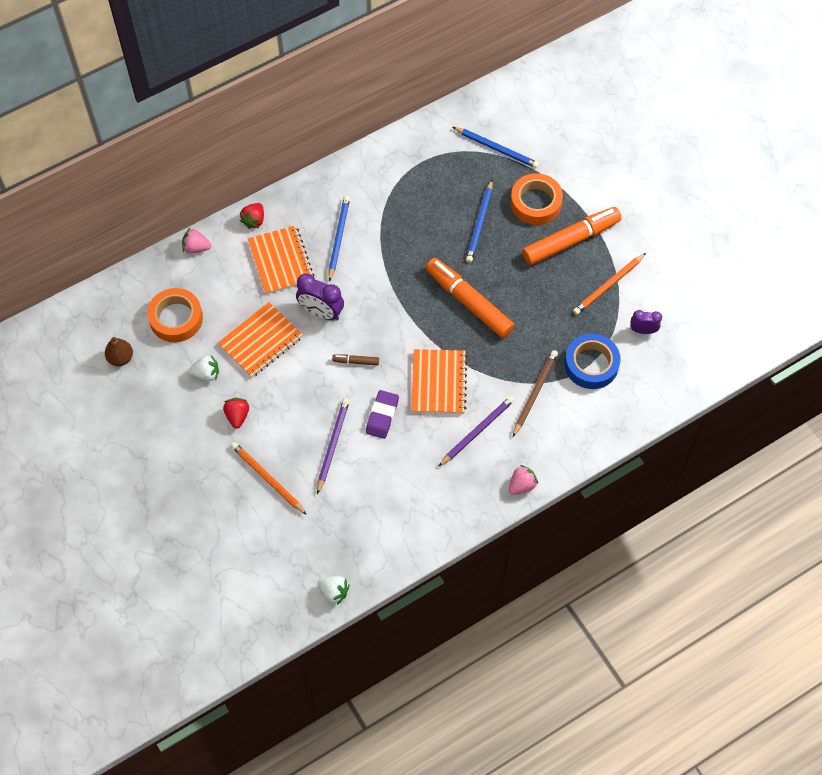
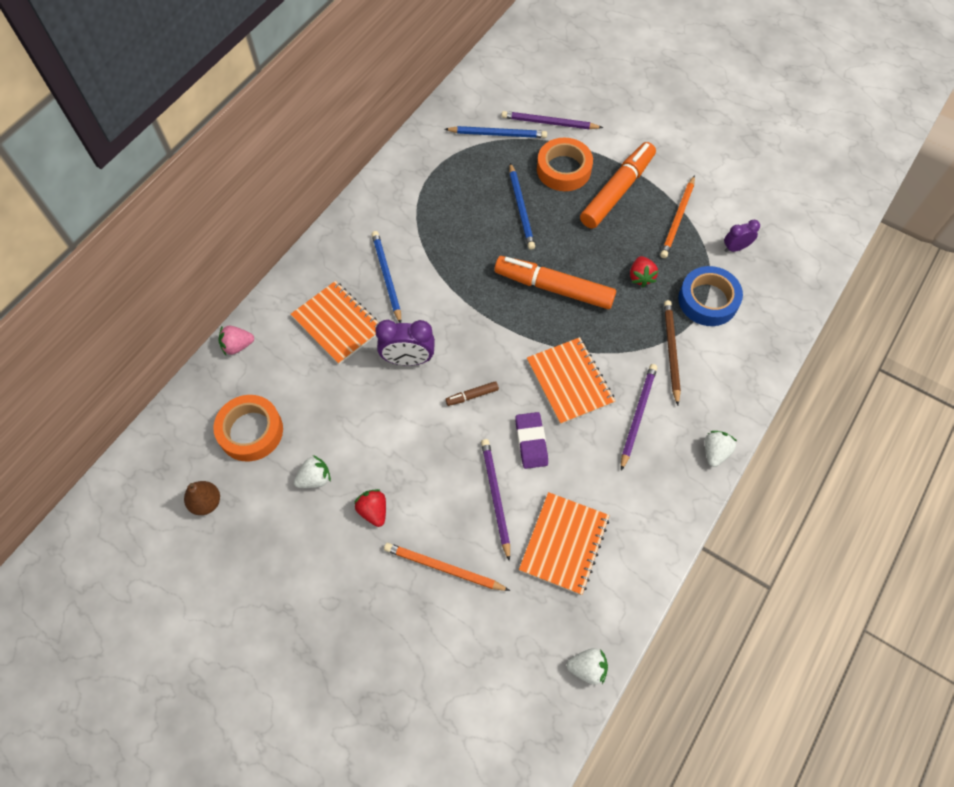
camera: 25 degrees left, 0 degrees up
(254, 220) = (287, 293): red strawberry -> red strawberry (641, 277)
(260, 341) = (358, 417): orange notebook -> orange notebook (564, 544)
(521, 485) = (715, 452): pink strawberry -> white strawberry
(547, 155) = (549, 123): none -> purple pencil

